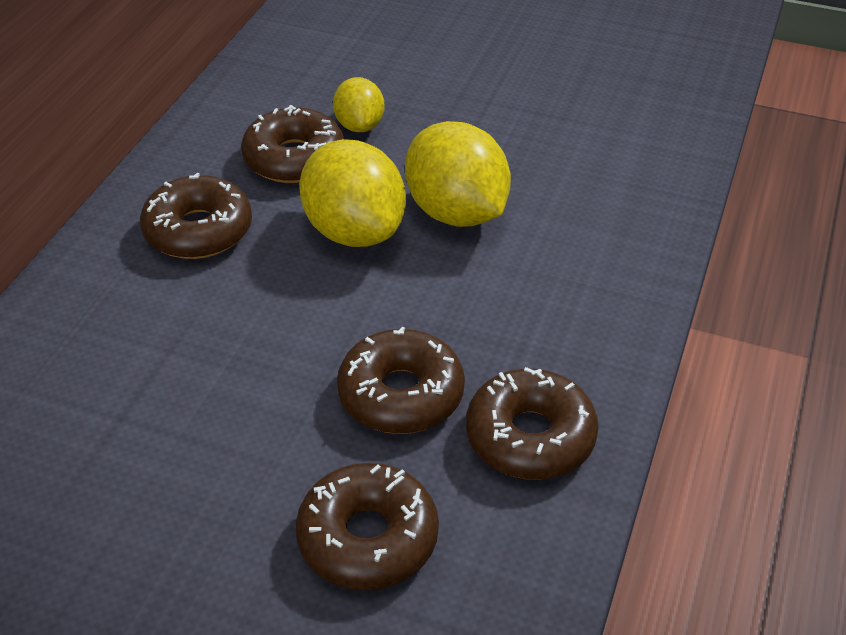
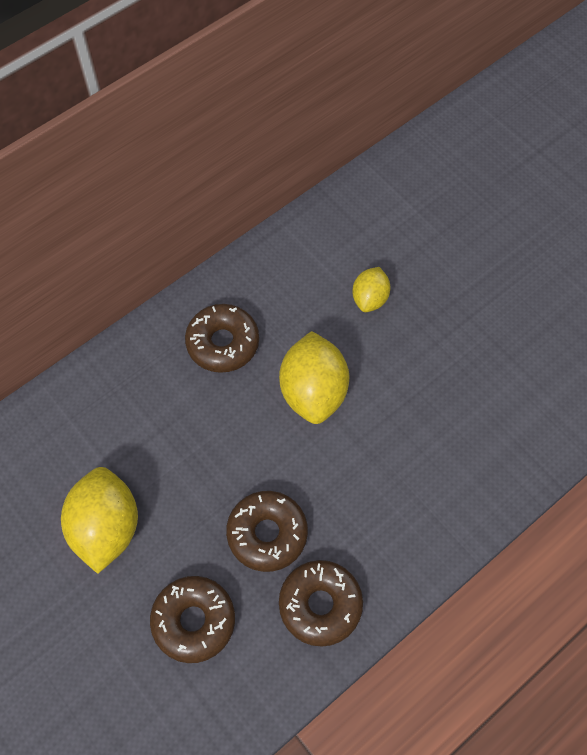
camera: 30 degrees right, 20 degrees up
(294, 159) = (312, 309): brown donut -> none
(456, 212) = (385, 408): yellow lemon -> yellow lemon (106, 527)

